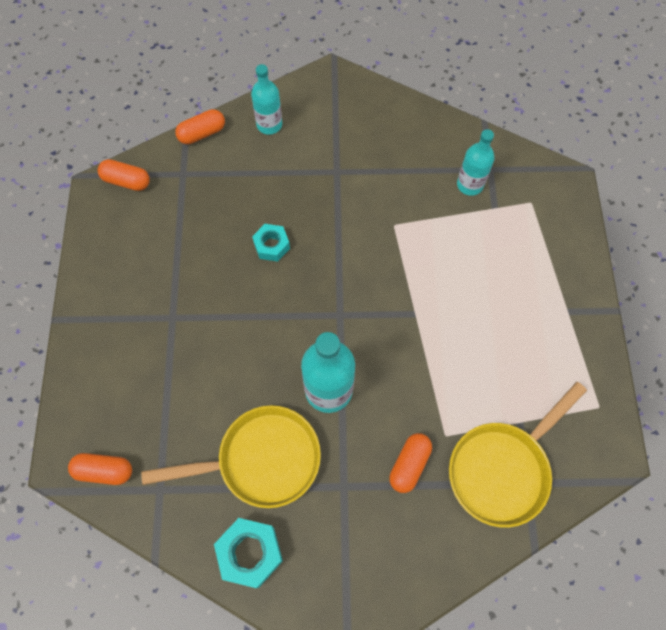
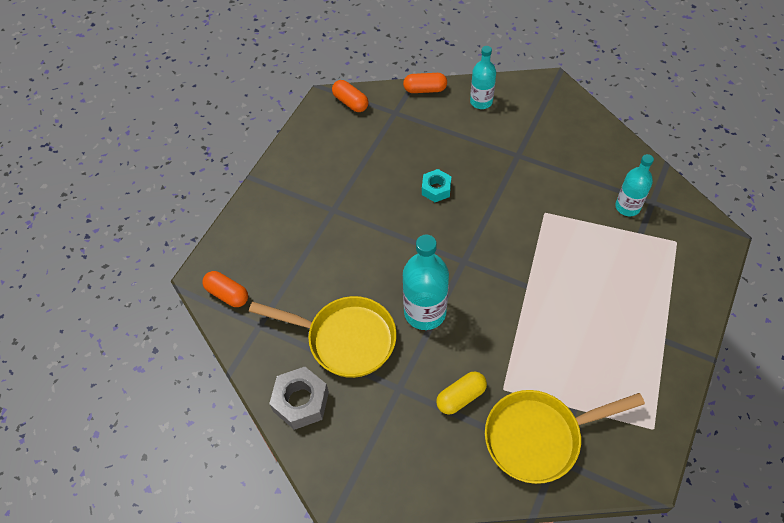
camera: 30 degrees right, 10 degrees down
(250, 553) = (301, 401): turquoise nut -> grey nut
(409, 464) = (461, 397): orange capsule -> yellow capsule

